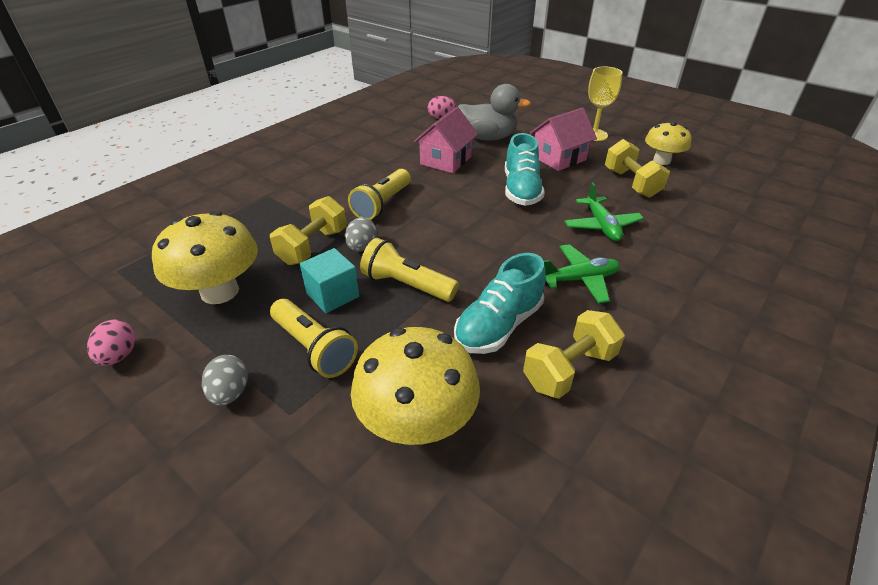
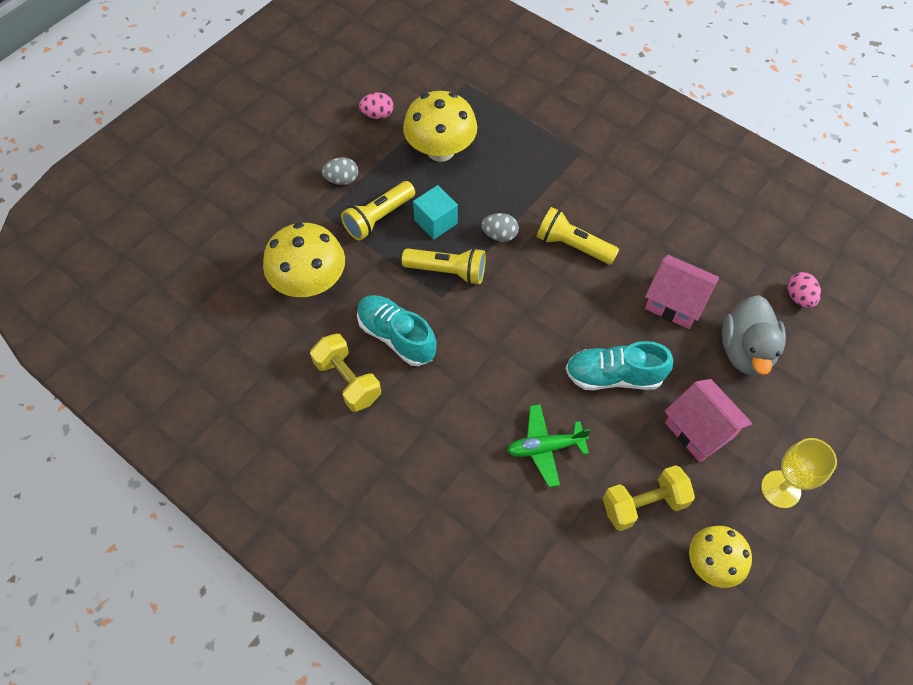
camera: 90 degrees right, 20 degrees up
(313, 246) = (500, 200): yellow dumbbell -> none
(406, 285) = (447, 271): yellow flashlight -> yellow flashlight turned 75 degrees clockwise
(579, 279) = (454, 408): green plane -> none

